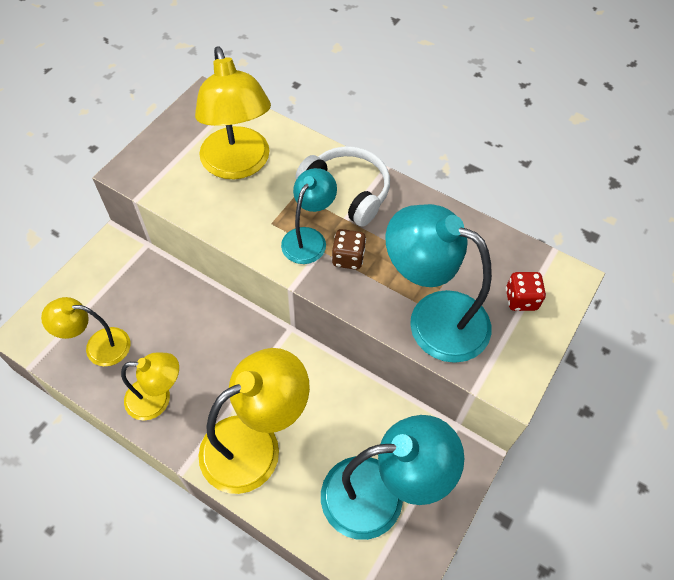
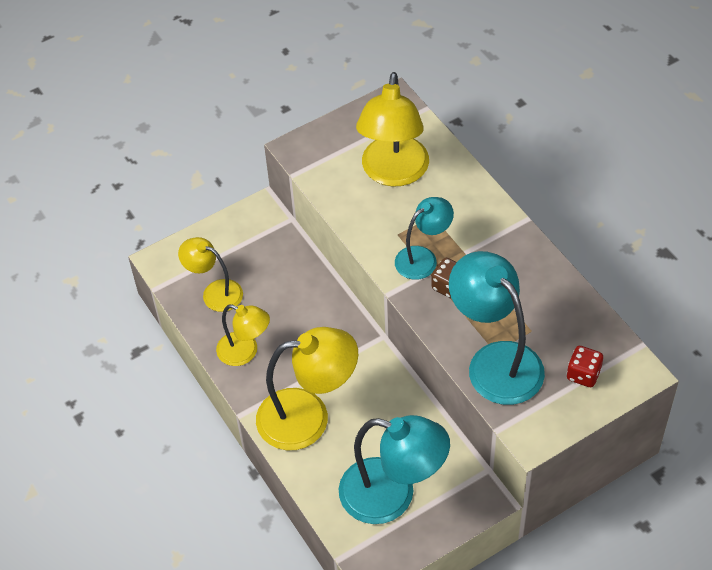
camera: 30 degrees right, 5 degrees down
(347, 191) = (479, 228): white headphones -> none

